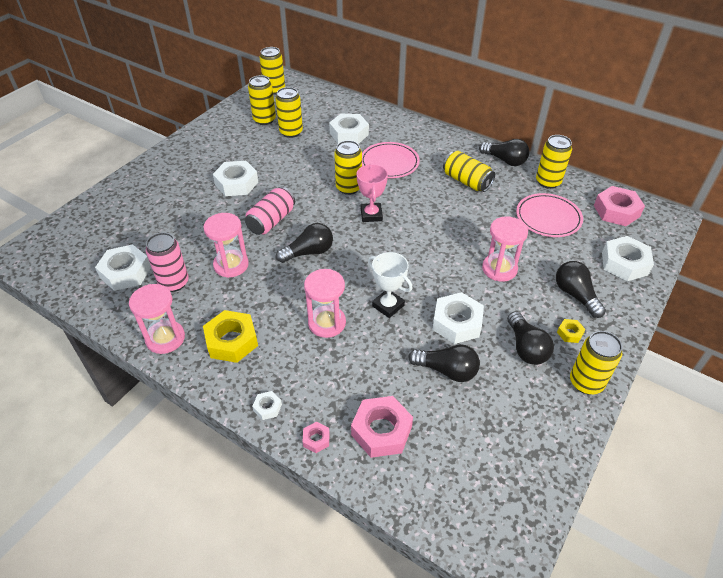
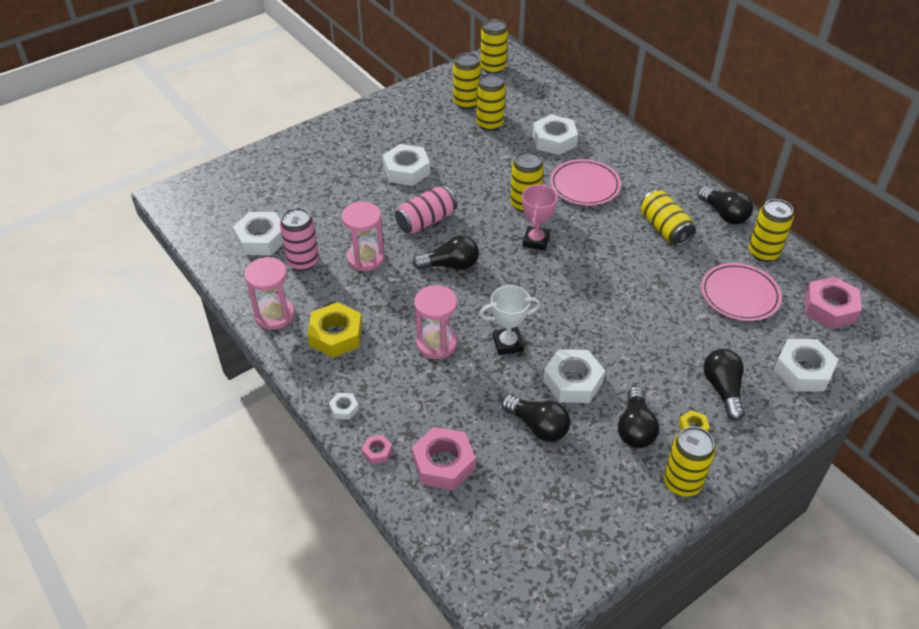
camera: 20 degrees right, 0 degrees up
(388, 306) = (508, 343): white trophy -> white trophy turned 75 degrees counterclockwise
(499, 269) = (650, 337): pink hourglass -> none

